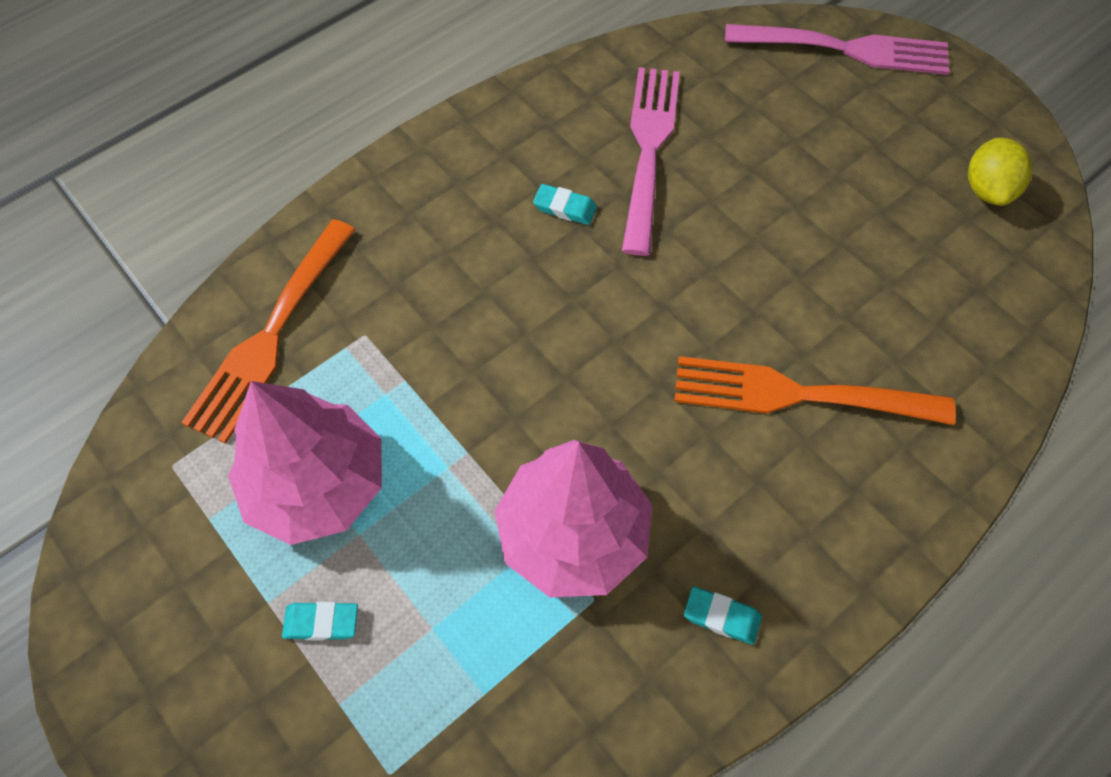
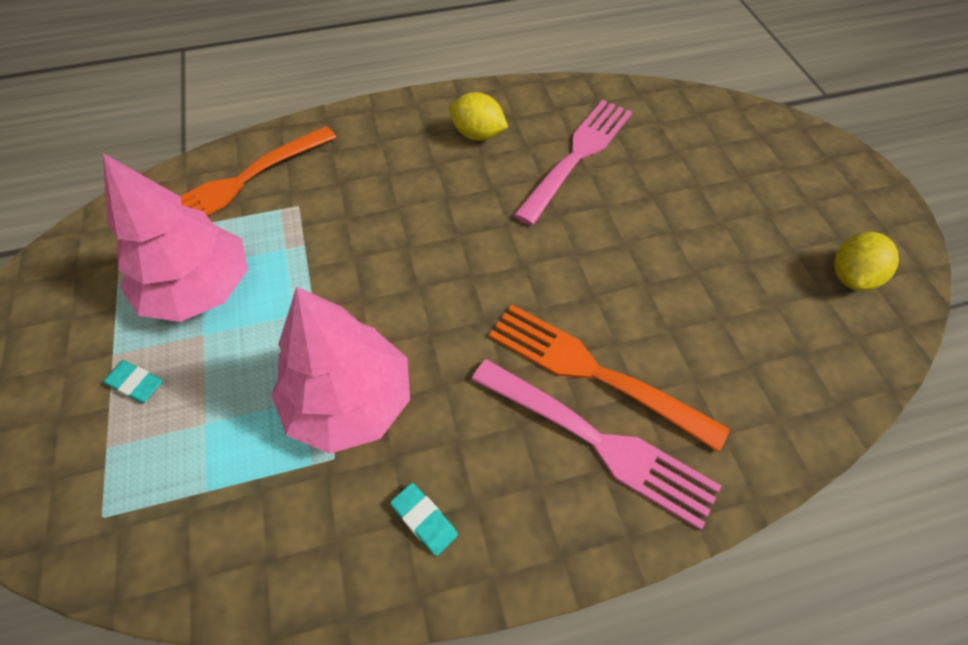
camera: 25 degrees right, 5 degrees down
(521, 163) = (477, 135): none -> yellow lemon
(565, 208) = (490, 173): turquoise eraser -> none
(845, 49) = (777, 136): pink fork -> pink fork (598, 442)

